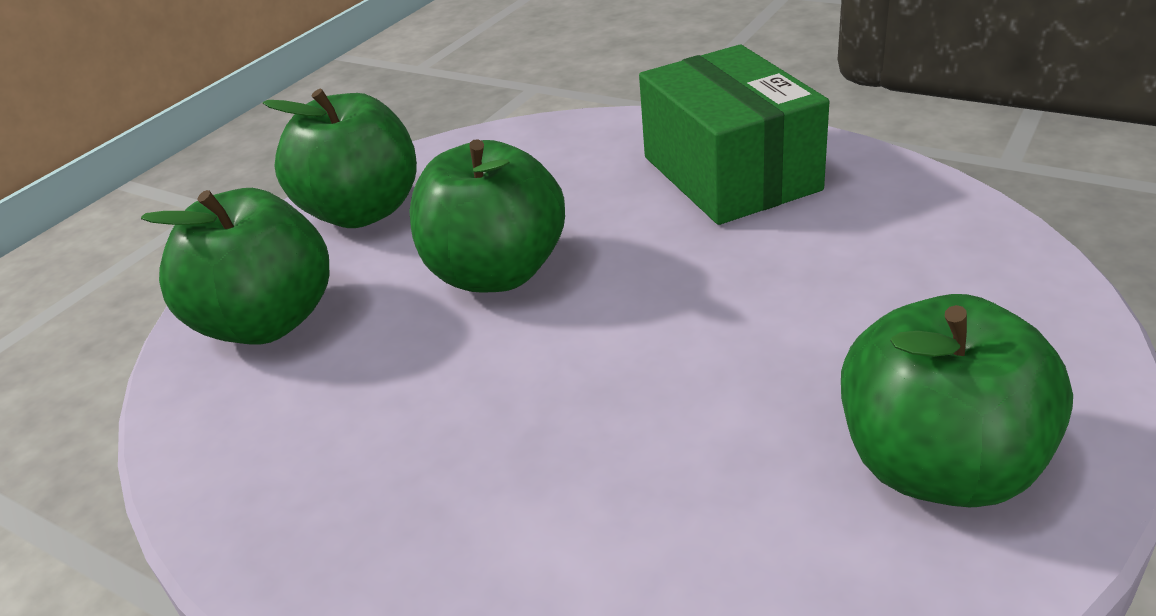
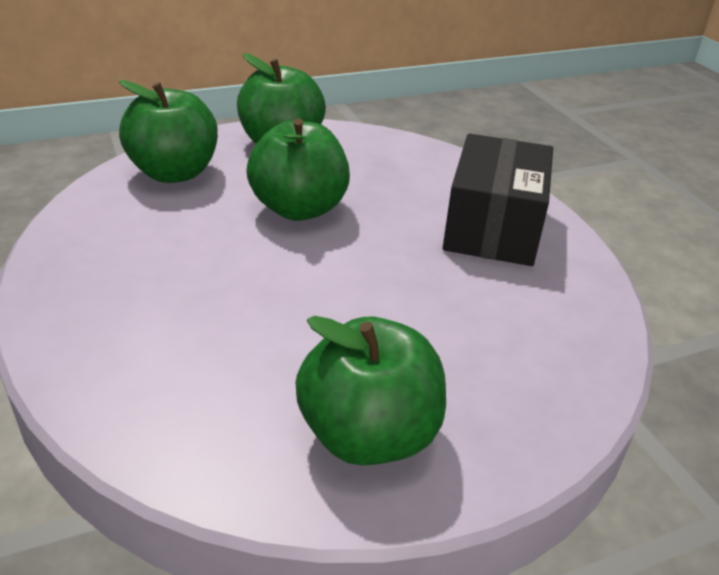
camera: 30 degrees right, 0 degrees up
(730, 173) = (493, 227): green box -> black box

